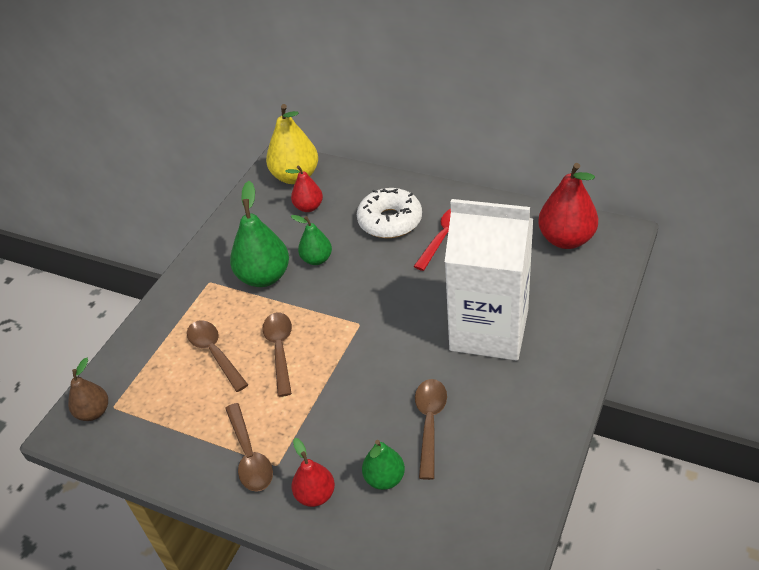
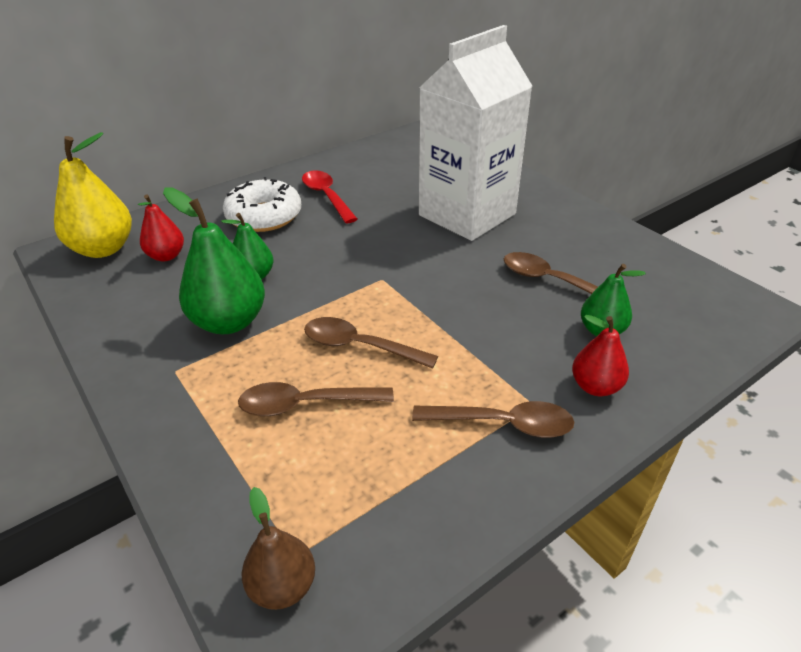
camera: 65 degrees left, 5 degrees down
(566, 239) = (404, 150): red pear -> none

